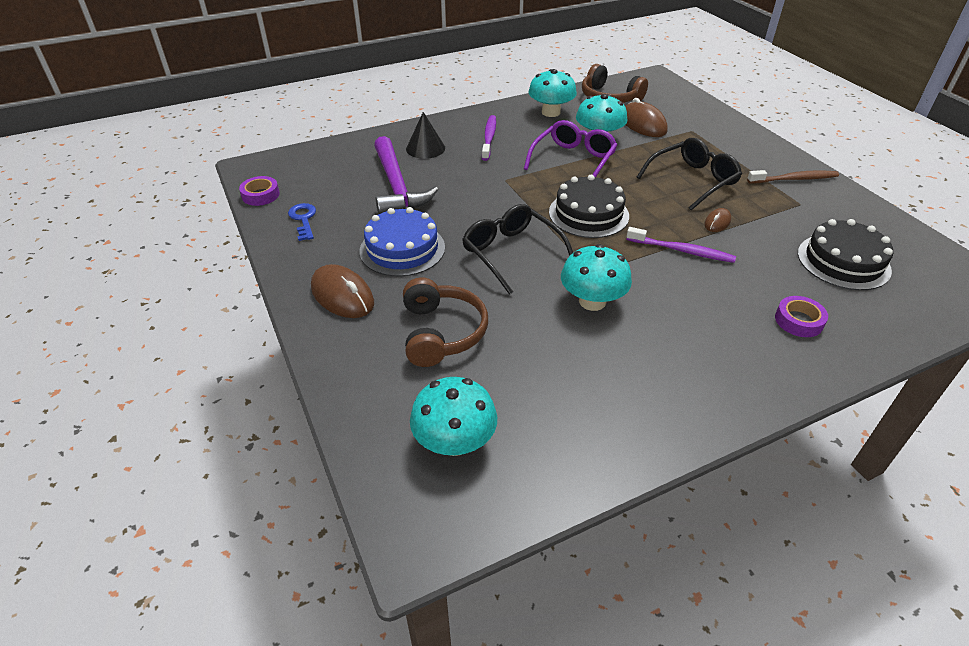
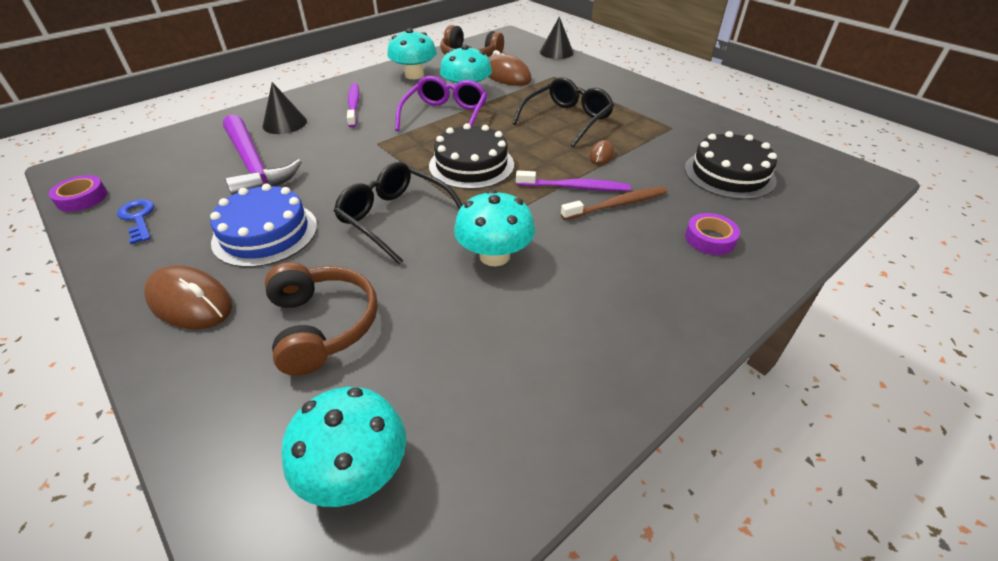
camera: 15 degrees left, 0 degrees up
(701, 103) = (556, 52): none -> black cone
(794, 179) = (659, 106): brown toothbrush -> brown toothbrush (617, 204)

